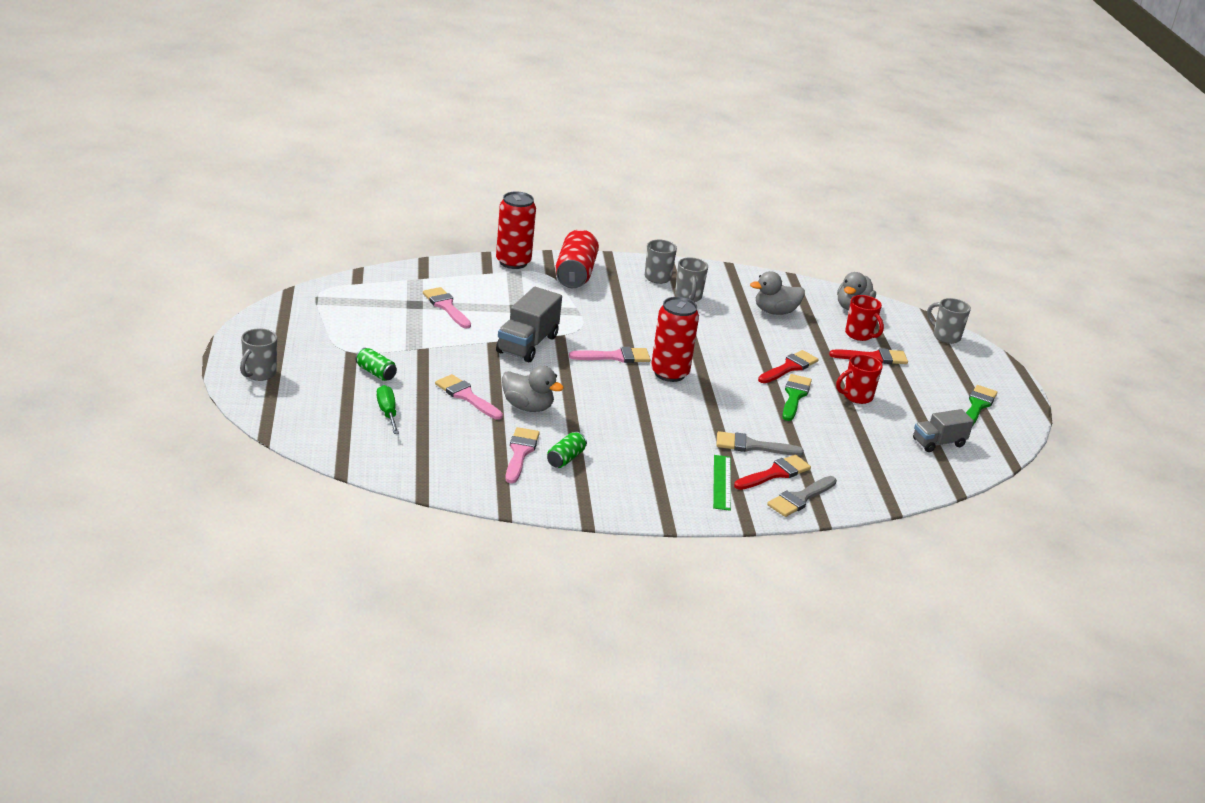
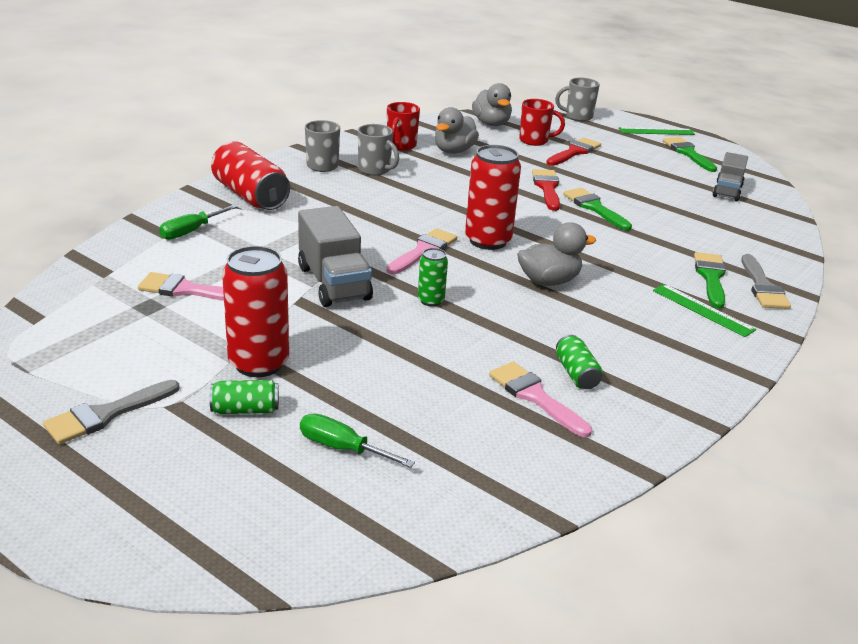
camera: 45 degrees left, 0 degrees up
(259, 374) = (104, 512): grey mug -> none
(466, 396) = (381, 372): pink brush -> none
(503, 277) = (191, 231): none -> green screwdriver
(513, 262) = (173, 212): red can -> red can (258, 363)
(528, 407) = (451, 345): grey duck -> grey duck (549, 281)
(563, 382) = (431, 300): none -> green can
(752, 446) = (655, 265): grey brush -> grey brush (106, 414)
(775, 473) = (711, 277): red brush -> green brush
(856, 396) = (625, 186): red mug -> red mug (401, 146)
(993, 379) = (656, 131): none -> green ruler

